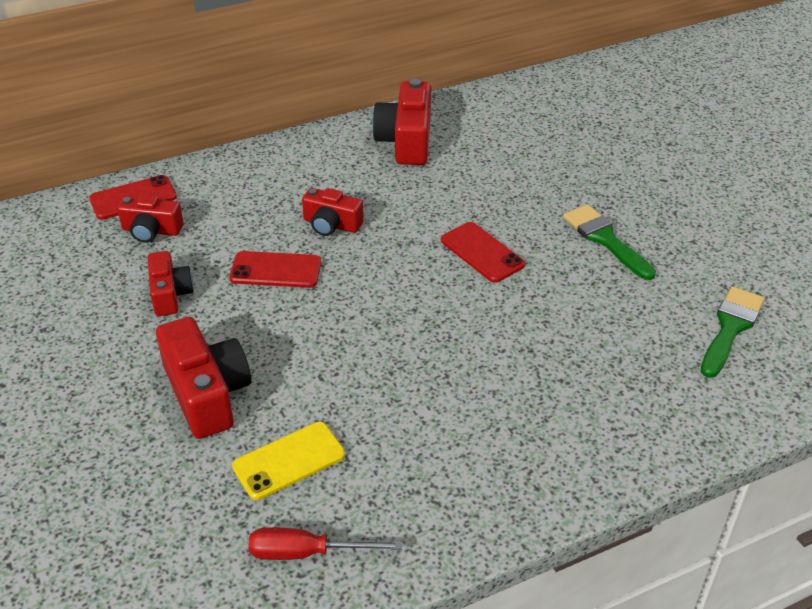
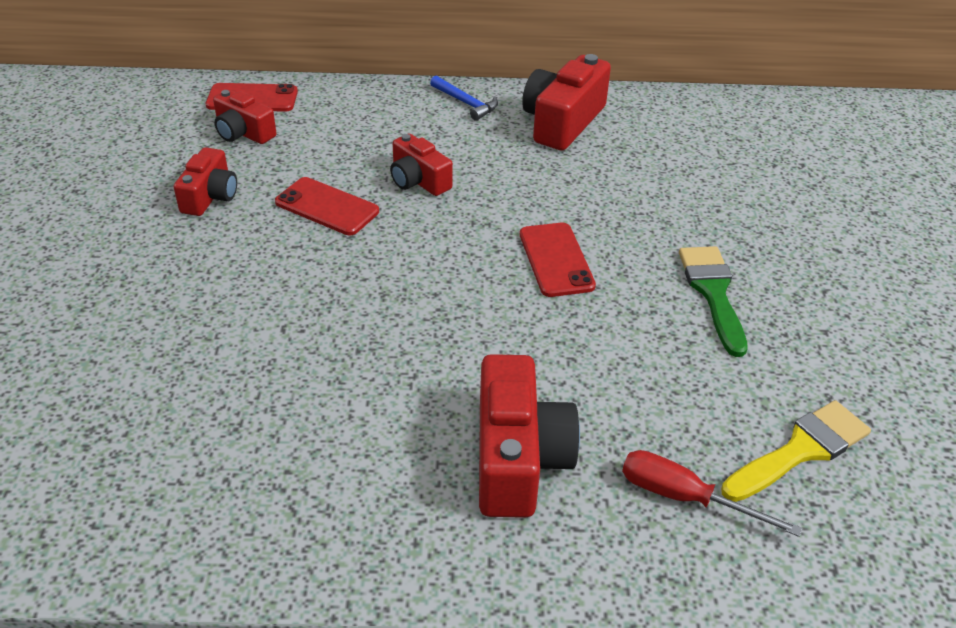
camera: 25 degrees right, 0 degrees up
(207, 393) = (163, 302): red camera -> red camera (518, 458)
(289, 461) = (182, 401): yellow phone -> none
(306, 552) = (119, 504): red screwdriver -> red screwdriver (684, 497)
(318, 147) = (466, 103): none -> blue hammer
(730, 328) = (800, 450): green brush -> yellow brush

